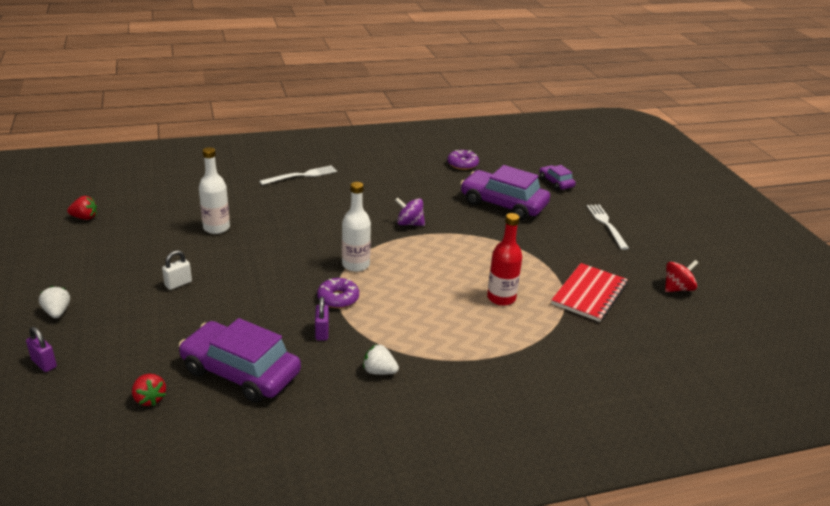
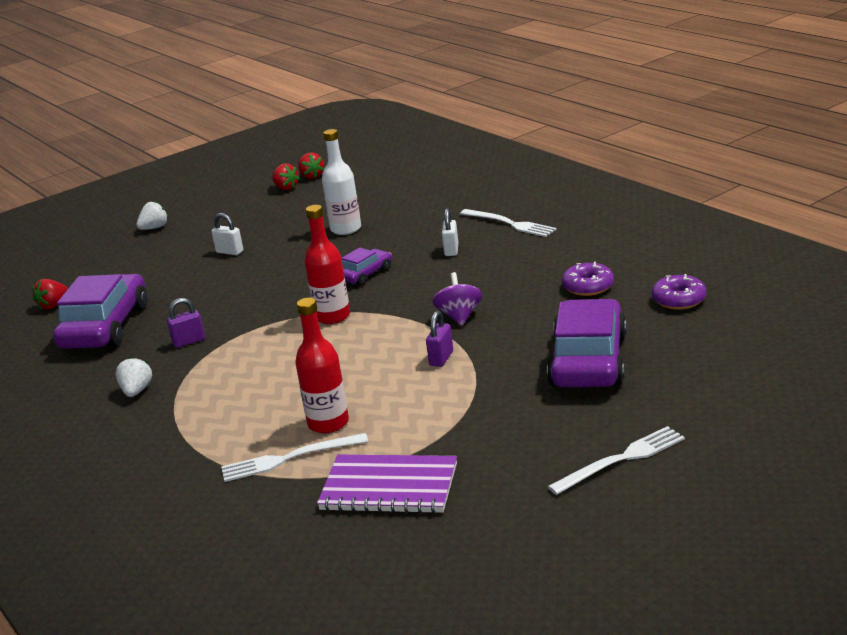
camera: 75 degrees right, 5 degrees down
(44, 363) = (83, 252): purple padlock -> purple padlock (441, 358)
(87, 233) = (286, 188): none -> red strawberry
(312, 202) = (451, 250): none -> white padlock
(338, 298) = (256, 329): purple donut -> purple donut (588, 286)
(356, 265) = (332, 316): white bottle -> red bottle
(532, 321) = (289, 458): none -> white fork
(556, 182) = (718, 383): purple car -> purple car (365, 274)
(589, 294) = (389, 487): red notebook -> purple notebook
(677, 288) = (470, 567): red spinning top -> none

